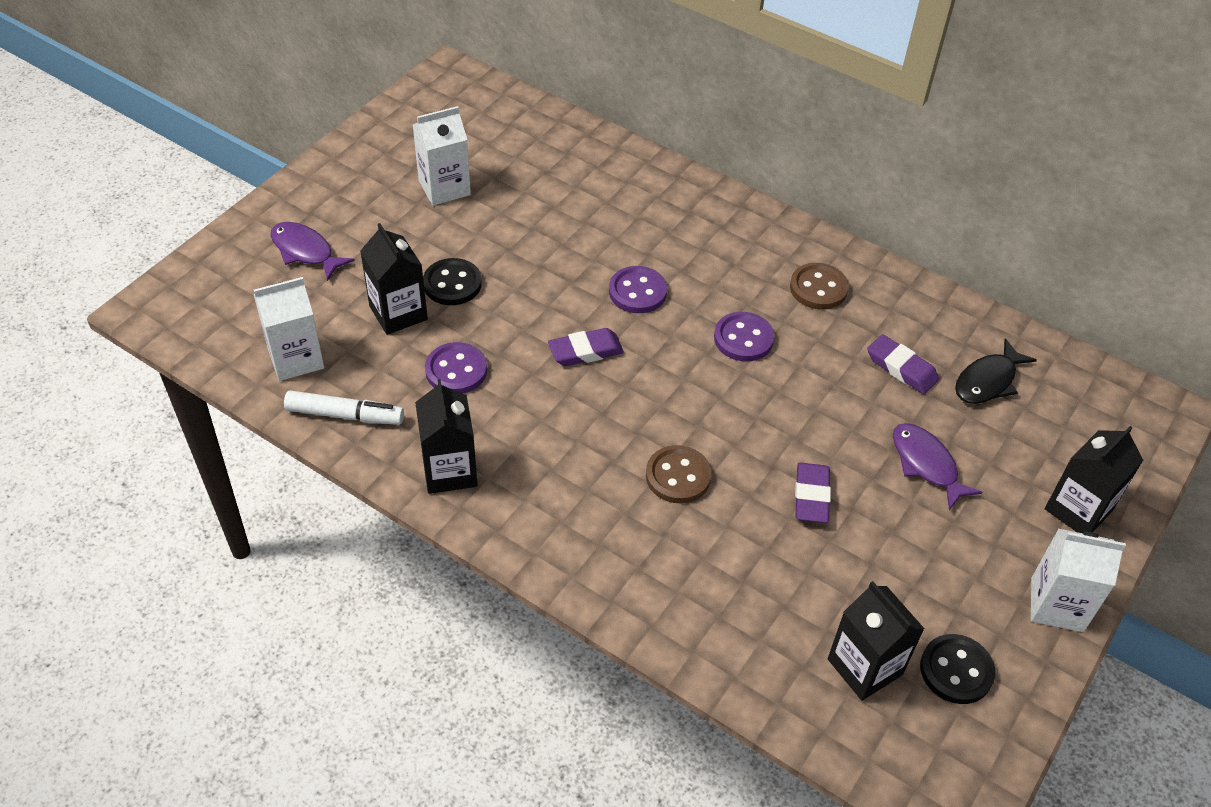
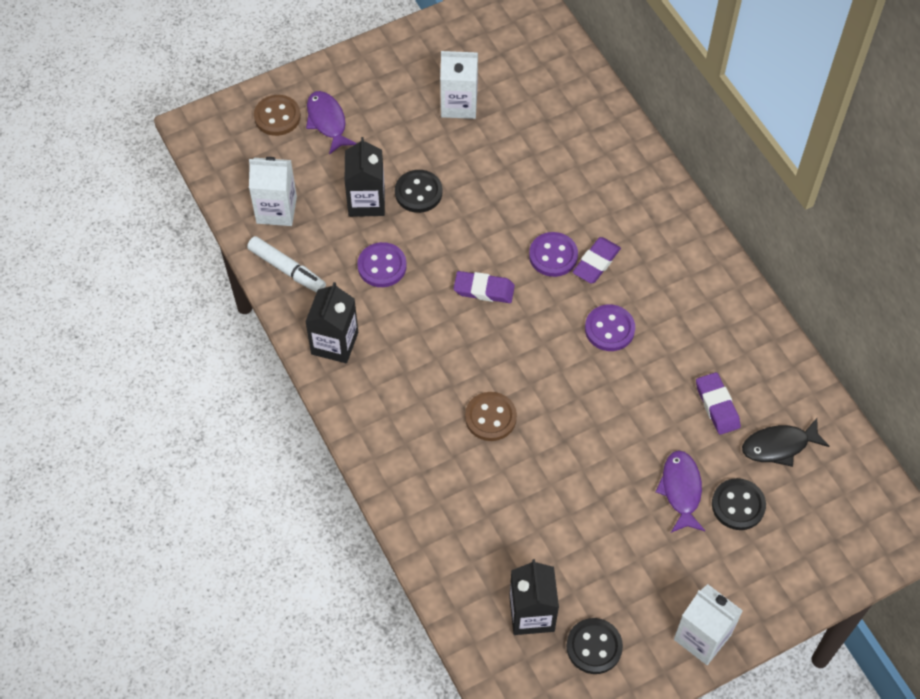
camera: 30 degrees right, 10 degrees up
(811, 496) = (577, 476): purple eraser -> purple eraser (596, 263)
(818, 288) = (697, 311): brown button -> brown button (277, 117)
(992, 454) = (738, 505): none -> black button
(1078, 510) = (773, 577): black carton -> none

